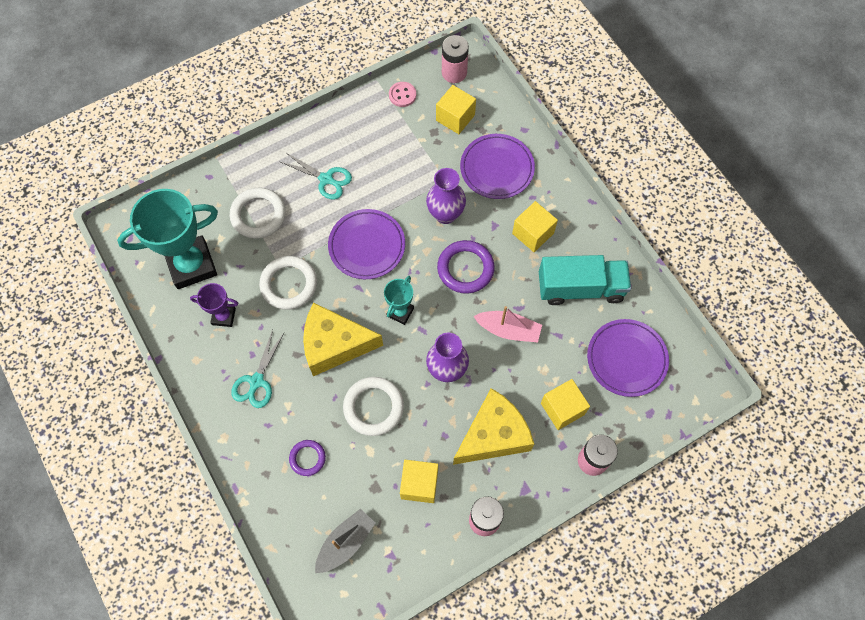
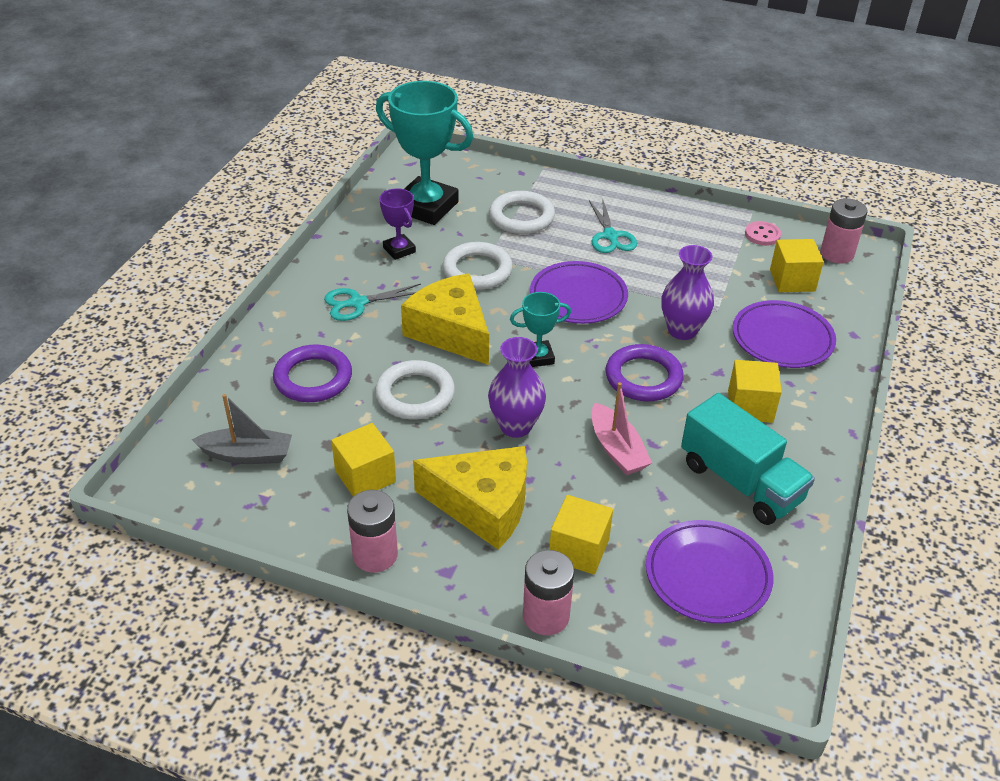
camera: 50 degrees right, 25 degrees down
(307, 458) = (313, 378): purple ring -> purple ring, size x1.70

